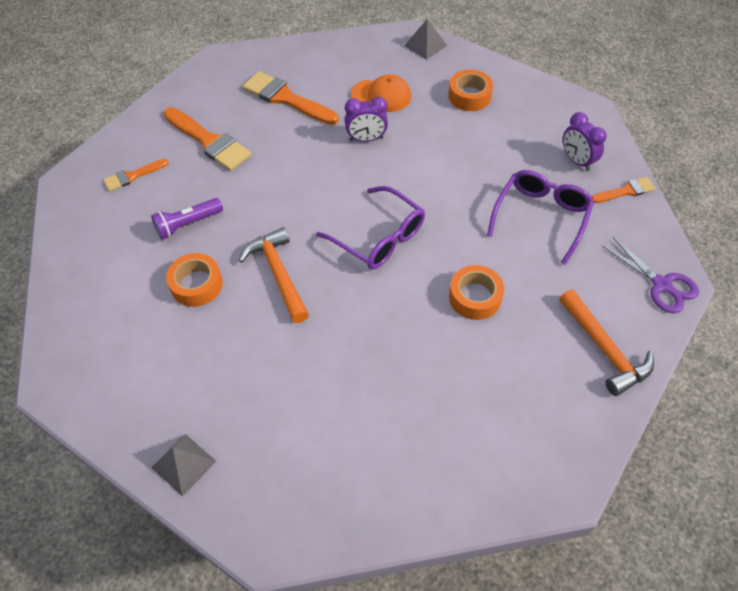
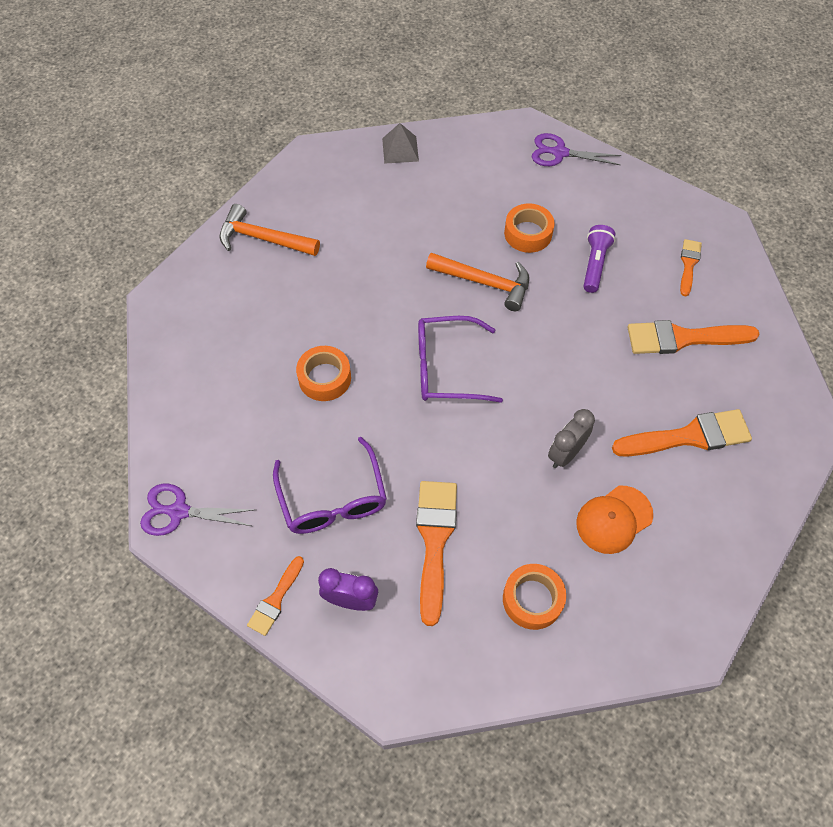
camera: 135 degrees right, 5 degrees up
(71, 332) = (560, 153): none -> purple scissors
(366, 139) = (565, 453): purple clock -> grey clock
(425, 45) = (657, 640): grey pyramid -> none
(496, 153) = (434, 541): none -> orange brush
(604, 349) = (192, 413): orange hammer -> orange hammer (263, 239)

